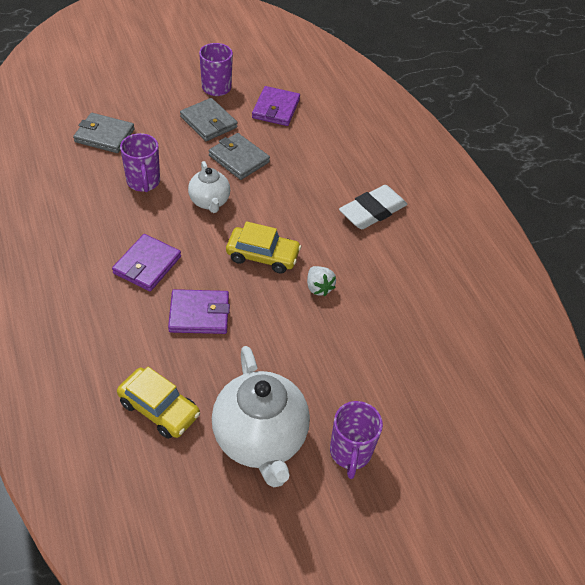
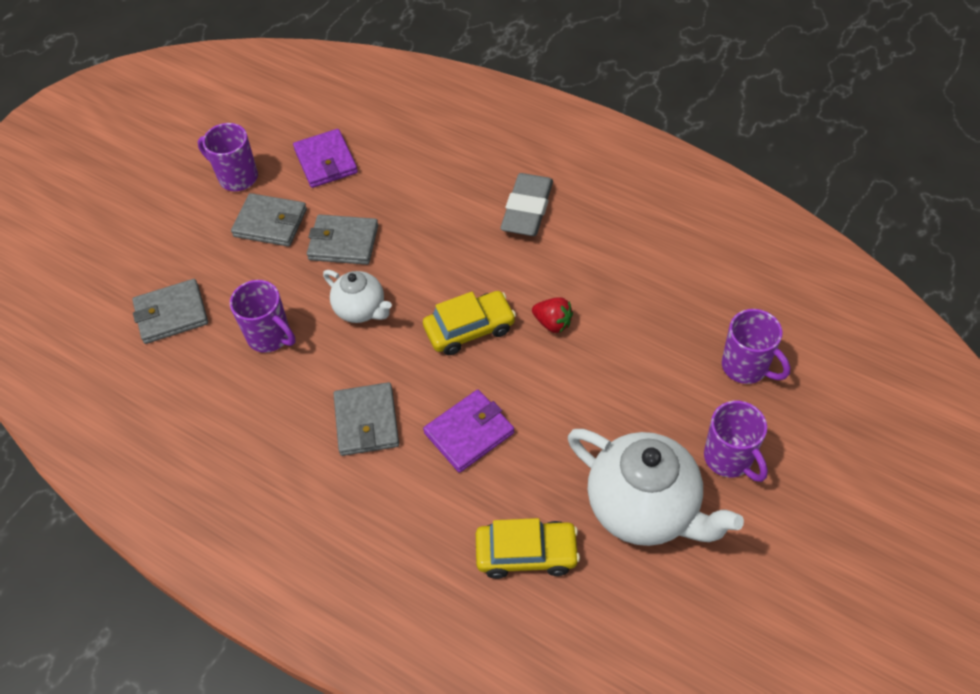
camera: 30 degrees left, 5 degrees up
(147, 265) = (366, 421): purple wallet -> grey wallet
(318, 287) = (553, 323): white strawberry -> red strawberry
(372, 211) = (527, 209): white eraser -> grey eraser
(423, 405) = (746, 367): none -> purple mug

